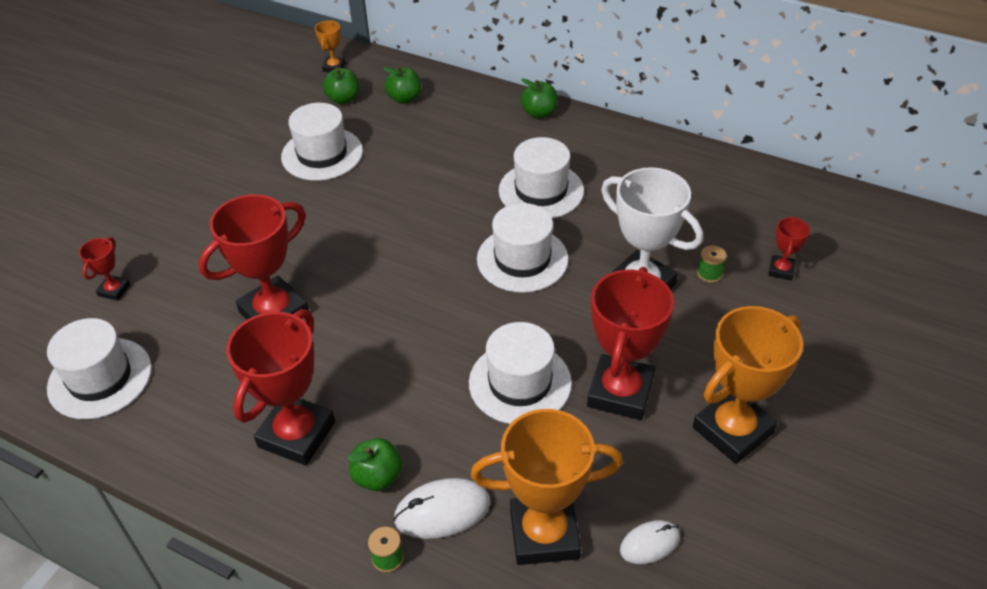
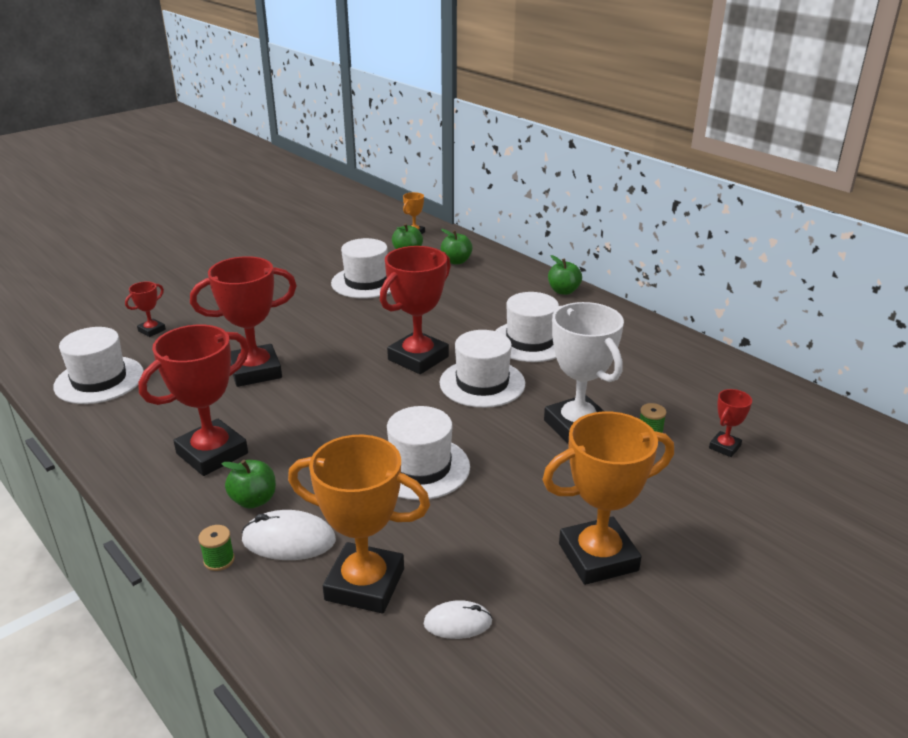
camera: 20 degrees right, 15 degrees down
(620, 392) = (507, 498): red trophy -> red trophy (418, 358)

